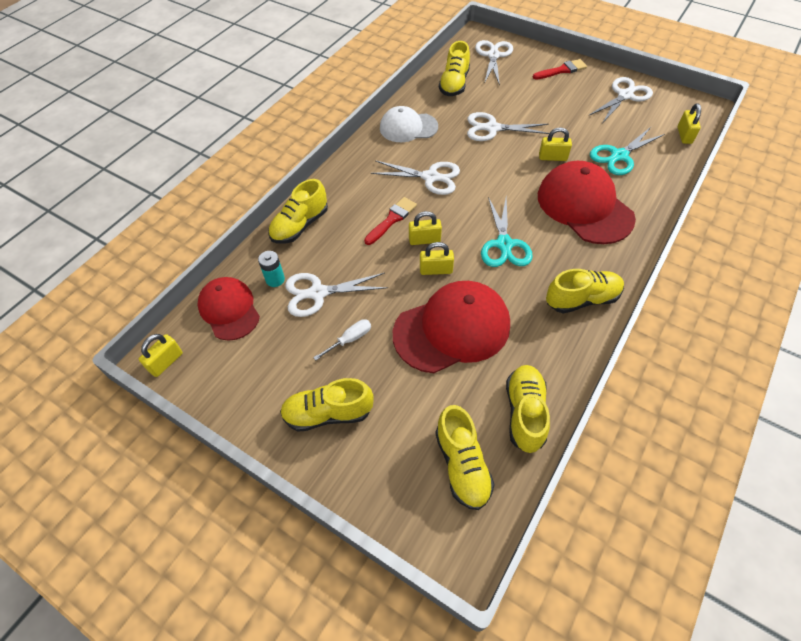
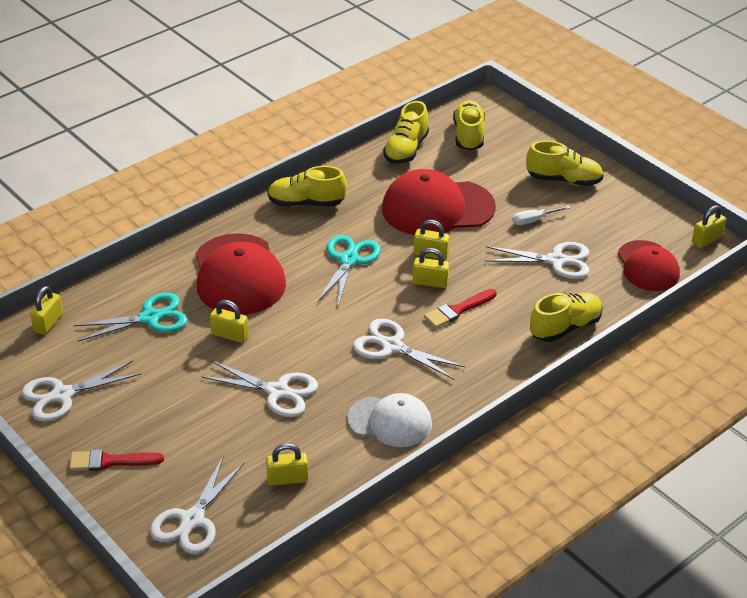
camera: 165 degrees left, 15 degrees down
(275, 279) = (599, 281): turquoise battery -> none
(454, 84) = (287, 479): yellow shoe -> yellow padlock

